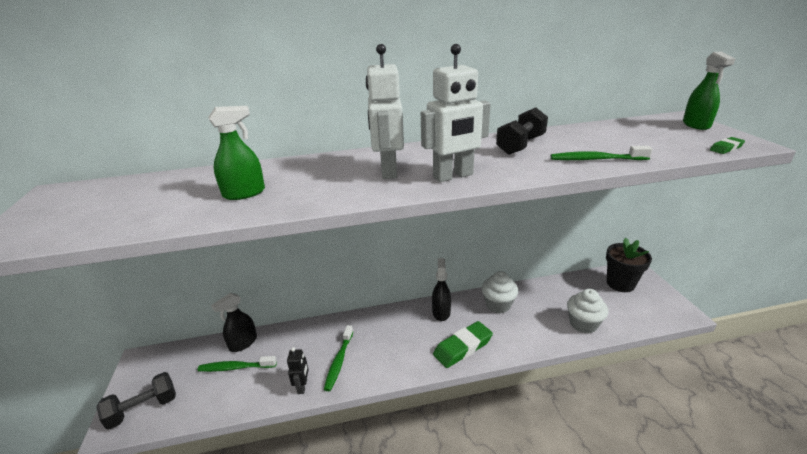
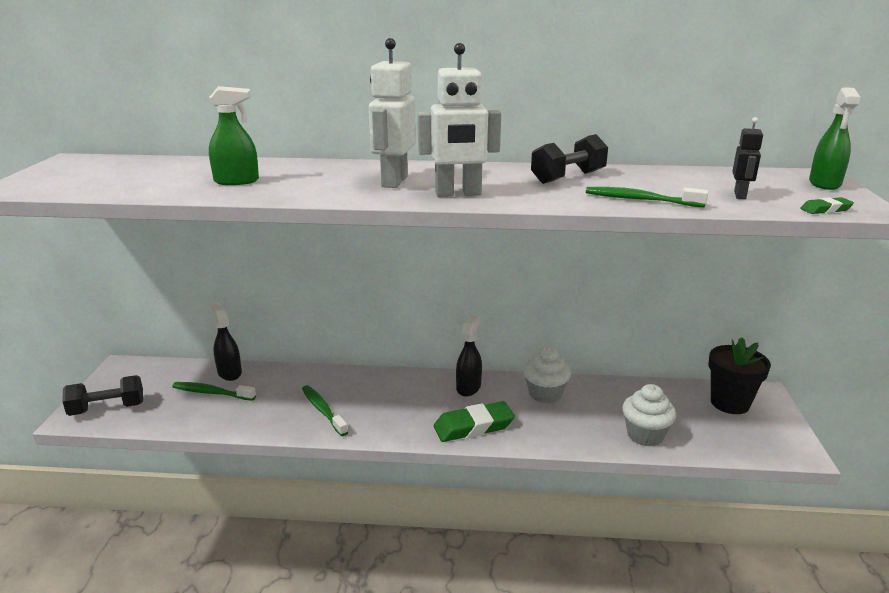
camera: 15 degrees right, 5 degrees down
(243, 343) = (229, 372): black spray bottle -> black spray bottle turned 90 degrees clockwise
(302, 387) = (272, 424): black robot -> black robot (740, 195)
(339, 362) = (323, 410): green toothbrush -> green toothbrush turned 120 degrees clockwise

